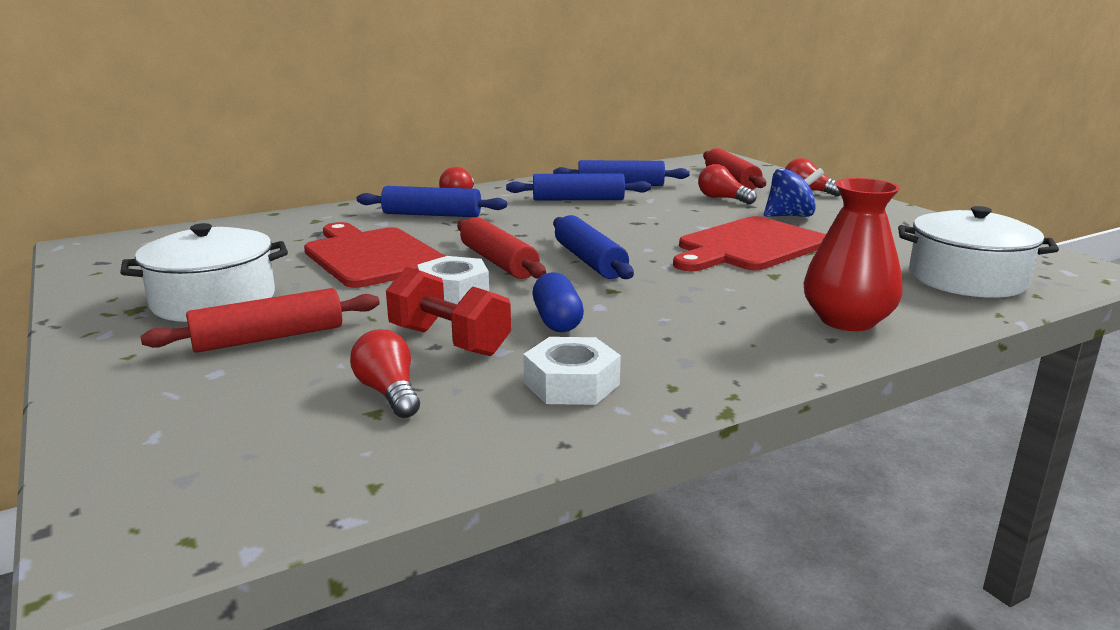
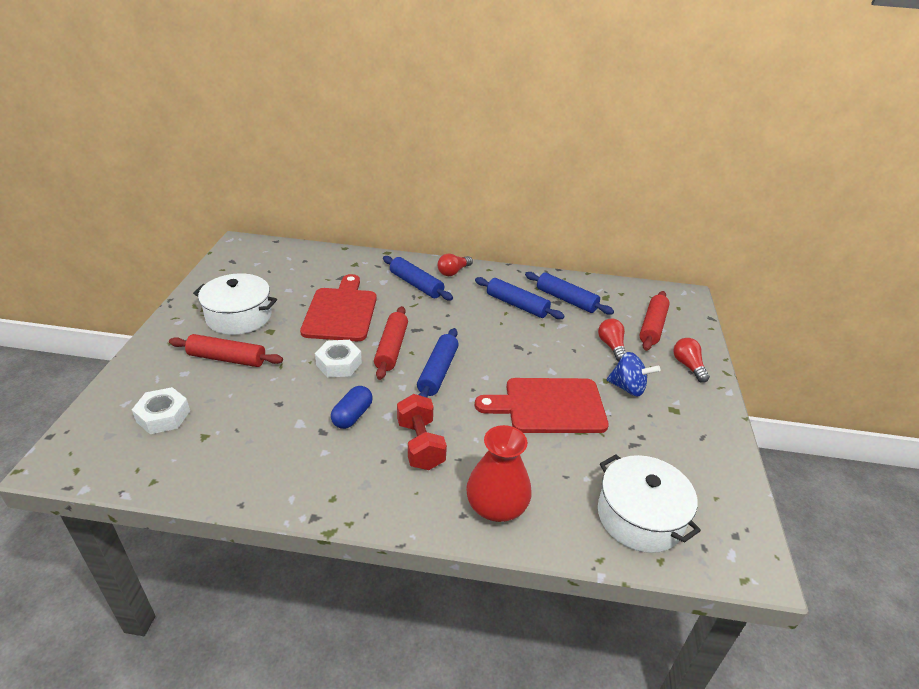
camera: 35 degrees right, 15 degrees up
(389, 393) = (223, 426): red light bulb -> none
(449, 341) = (288, 403): red dumbbell -> red dumbbell (420, 445)
(571, 384) = (295, 467): white nut -> white nut (163, 416)

